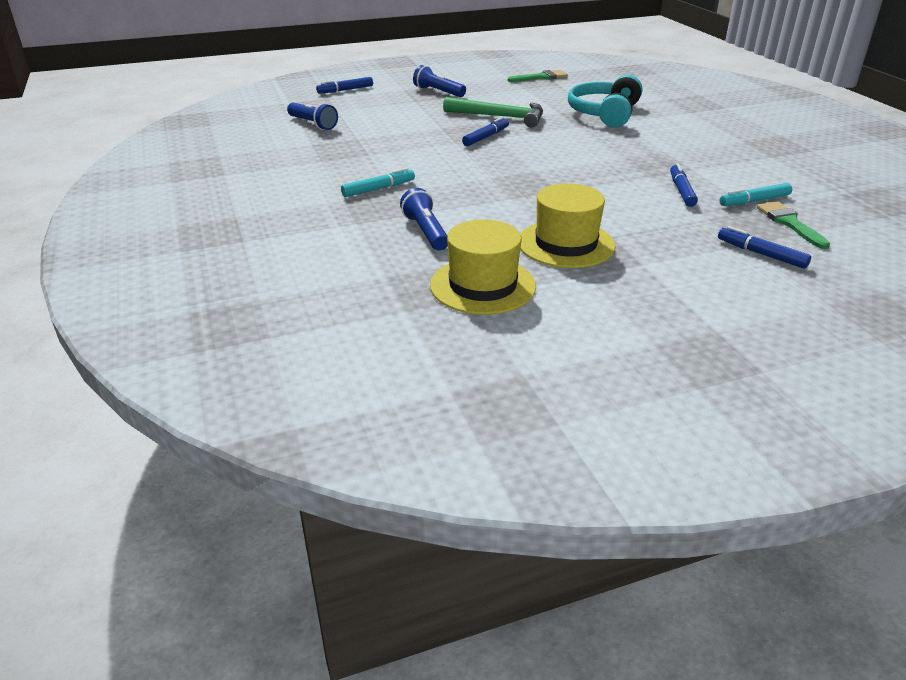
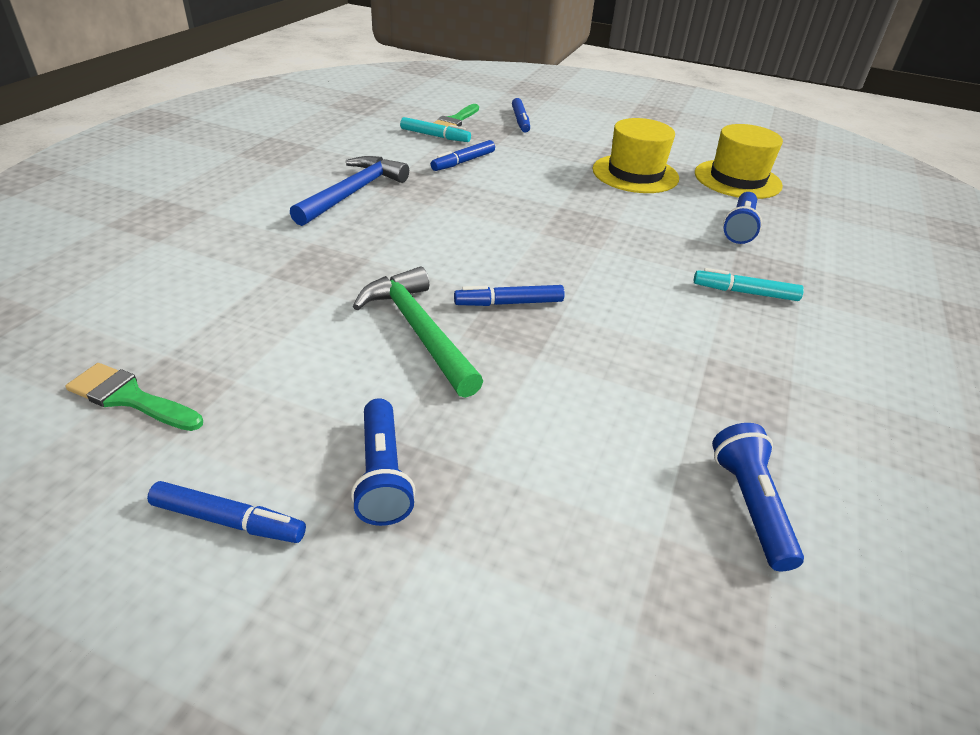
camera: 140 degrees left, 5 degrees up
(345, 90) = (560, 649): blue marker -> blue marker (229, 520)
(604, 113) = (289, 260): turquoise headphones -> none
(669, 145) = (353, 193): none -> blue hammer

